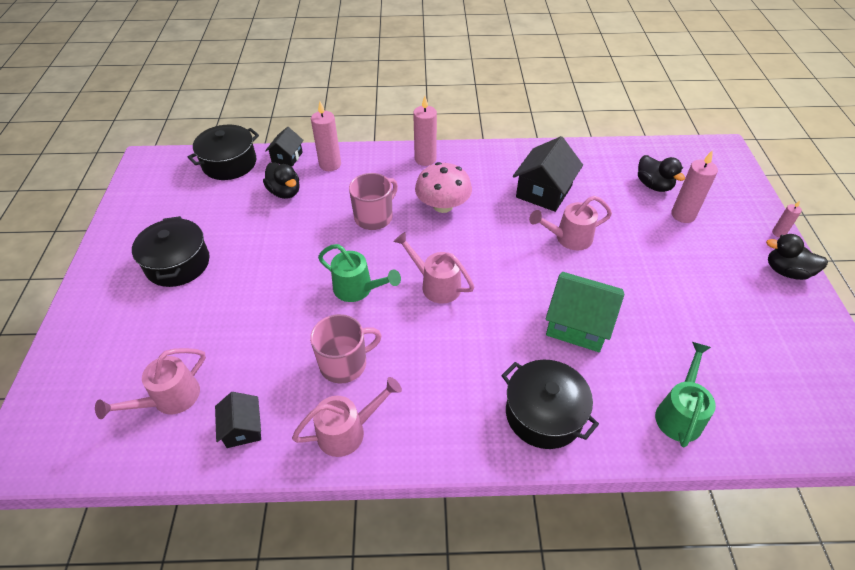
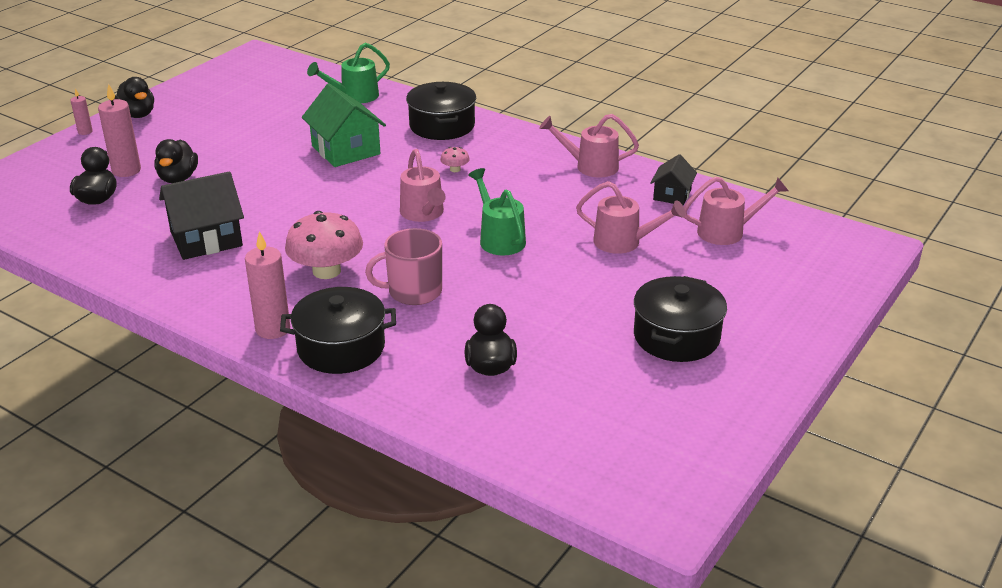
camera: 145 degrees left, 15 degrees down
(229, 163) = (536, 447): black pot -> black pot (341, 348)
(287, 157) = (444, 417): black house -> none
(330, 164) = (397, 378): pink candle -> none
(344, 363) = (560, 198): pink mug -> none
(465, 351) = (455, 169): none -> pink mushroom
(568, 238) = (255, 196): pink watering can -> pink watering can (624, 242)
(641, 226) = (178, 178): none -> black duck

